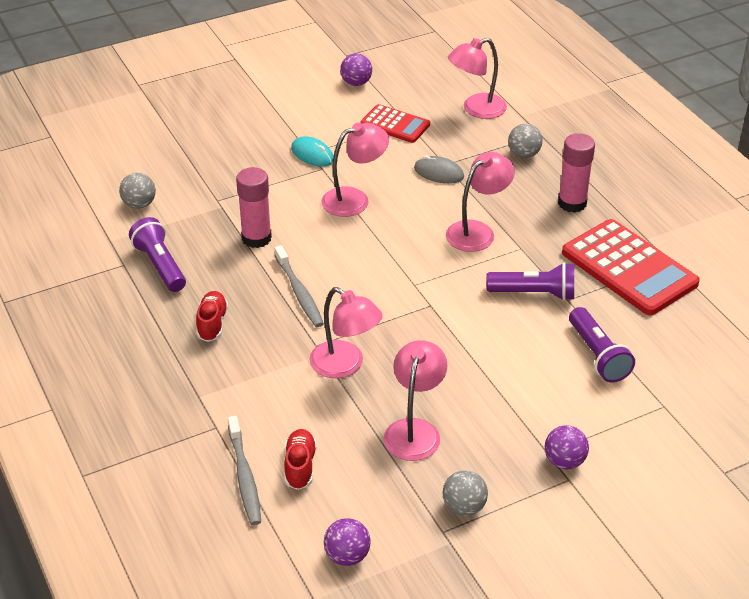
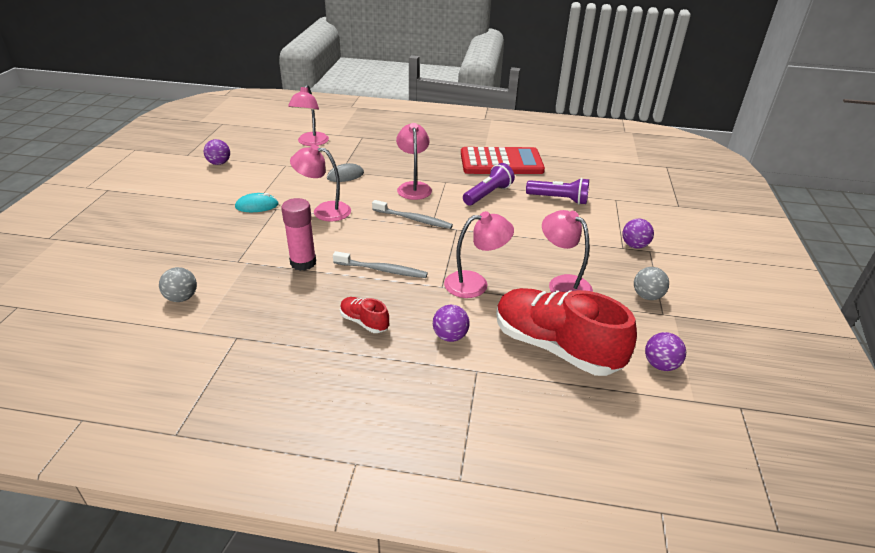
camera: 55 degrees left, 5 degrees down
(160, 265) = (266, 319): purple flashlight -> none
(244, 476) = (543, 379): grey toothbrush -> grey toothbrush (413, 219)
(246, 387) = (450, 336): none -> purple ball
(300, 466) = (555, 347): red shoe -> red shoe, size x2.25
(354, 199) = (324, 211): pink lamp -> pink lamp turned 90 degrees counterclockwise
(395, 124) = (280, 169): red calculator -> none
(524, 154) = (371, 148): grey ball -> none
(572, 203) = (430, 153): pink glue stick -> none

